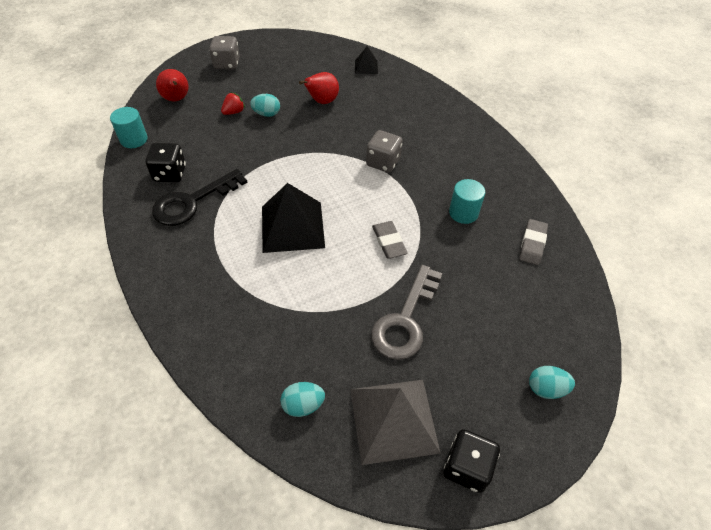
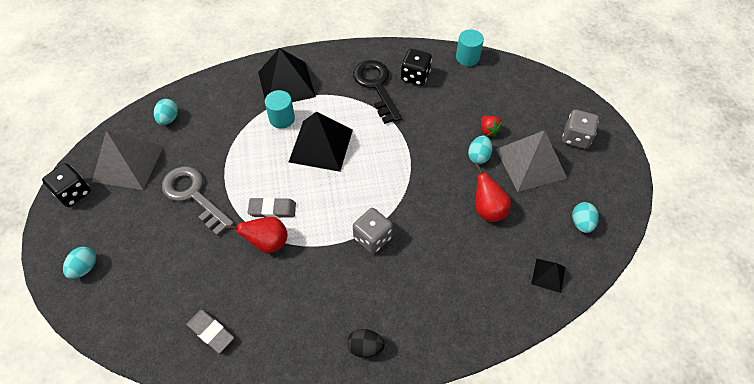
camera: 110 degrees right, 5 degrees up
(177, 99) = (520, 91): red pear -> red pear (267, 242)
(206, 288) = (286, 84): none -> black pyramid
(264, 84) = (531, 163): none -> grey pyramid
(313, 56) = (581, 223): none -> turquoise egg
(463, 213) = (276, 285): turquoise cylinder -> turquoise cylinder (282, 118)
(479, 145) = (365, 347): none -> black egg

